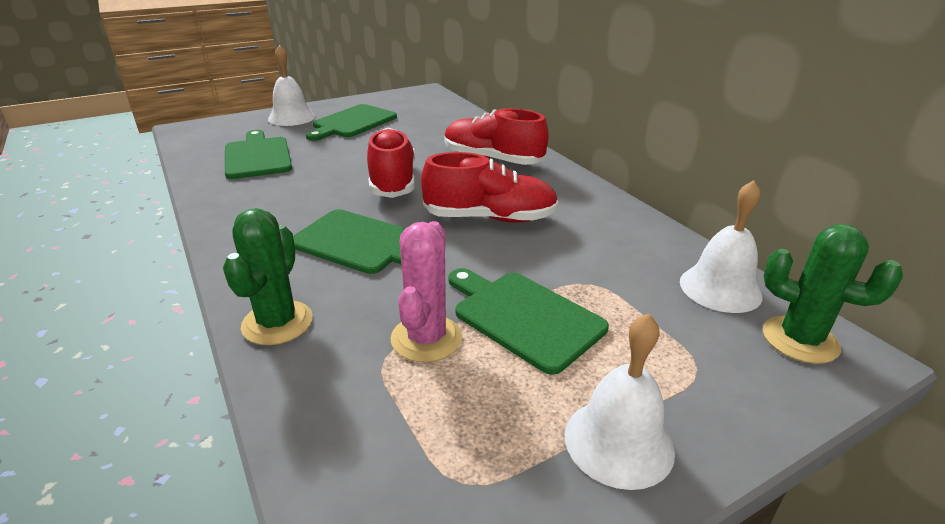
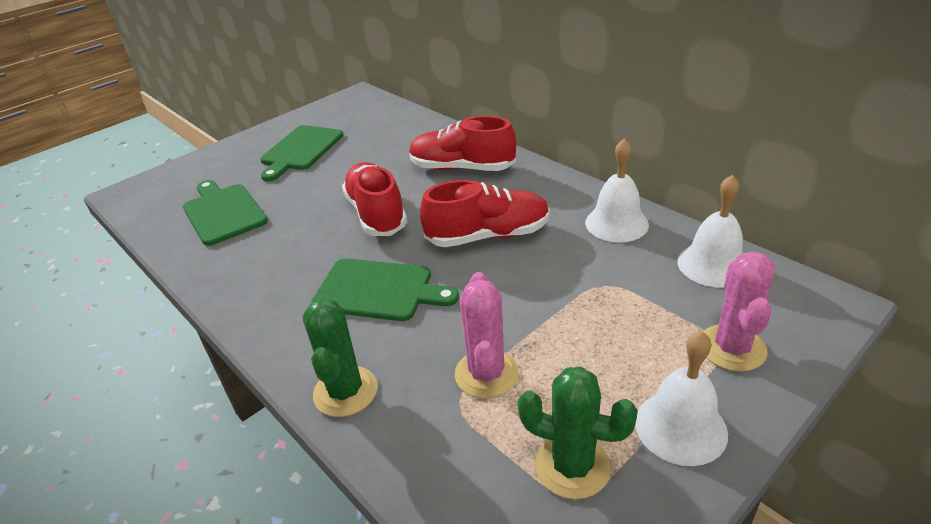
camera: 10 degrees left, 5 degrees up
(291, 117) = (232, 156): white bell -> white bell (616, 223)
(524, 317) = (561, 332): green cutting board -> none
(712, 374) = (732, 348): none -> pink cactus
(800, 340) = (789, 299): green cactus -> green cactus (572, 466)

